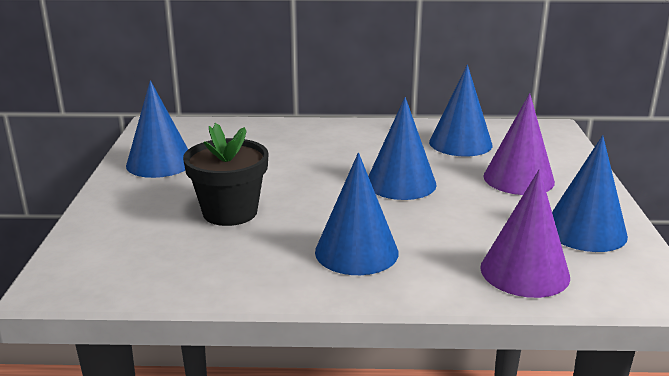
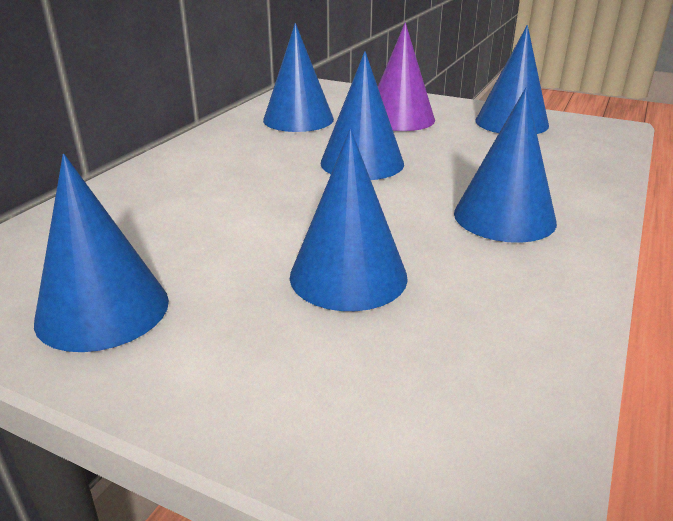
camera: 65 degrees left, 5 degrees up
(230, 212) = (348, 276): black flower pot -> blue cone
(524, 272) = (572, 158): purple cone -> none

